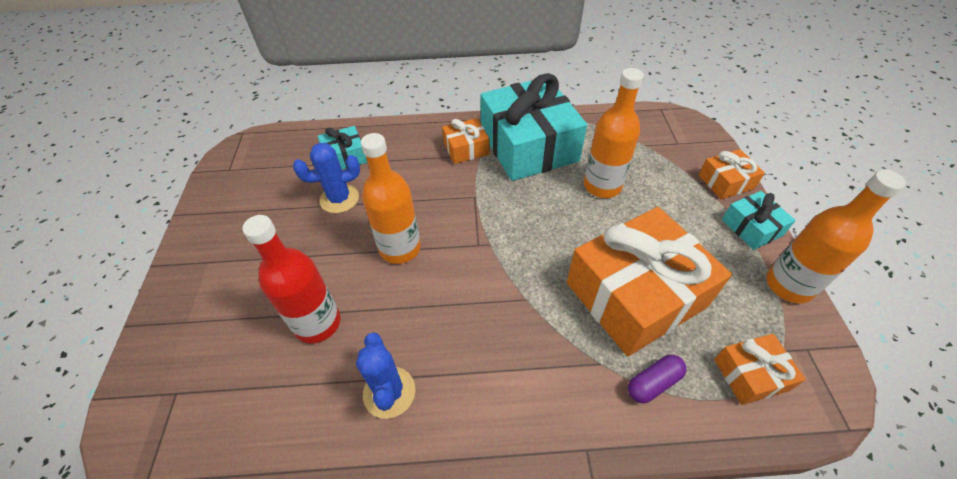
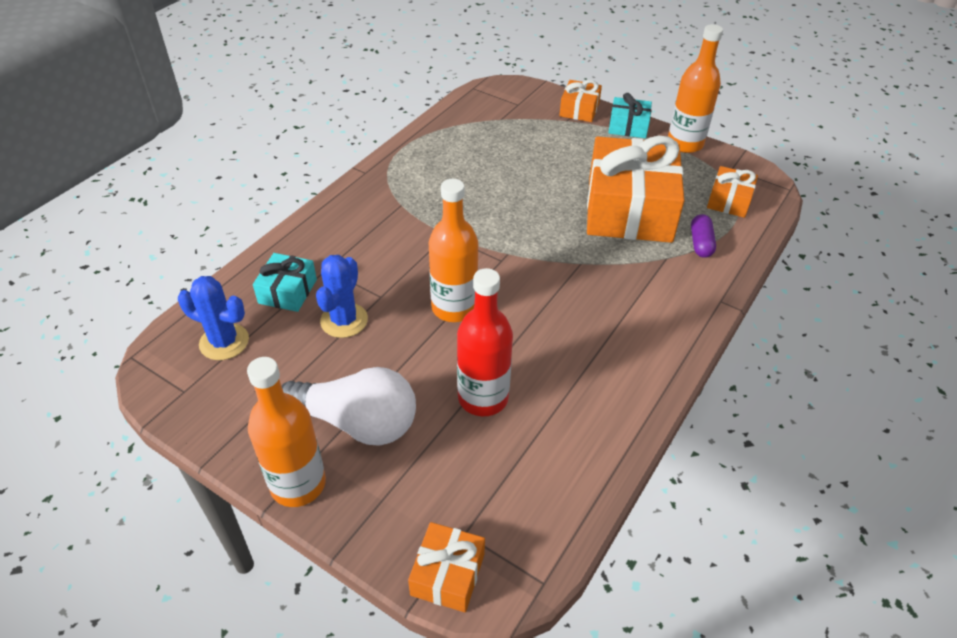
camera: 55 degrees left, 5 degrees down
(249, 264) = (357, 422): none -> white light bulb
(389, 392) = (593, 380): blue cactus -> blue cactus (224, 342)
(466, 148) = (382, 209): orange gift -> orange gift (447, 574)
(528, 145) = (425, 174): turquoise gift -> none
(602, 186) = (516, 164): orange bottle -> orange bottle (298, 484)

